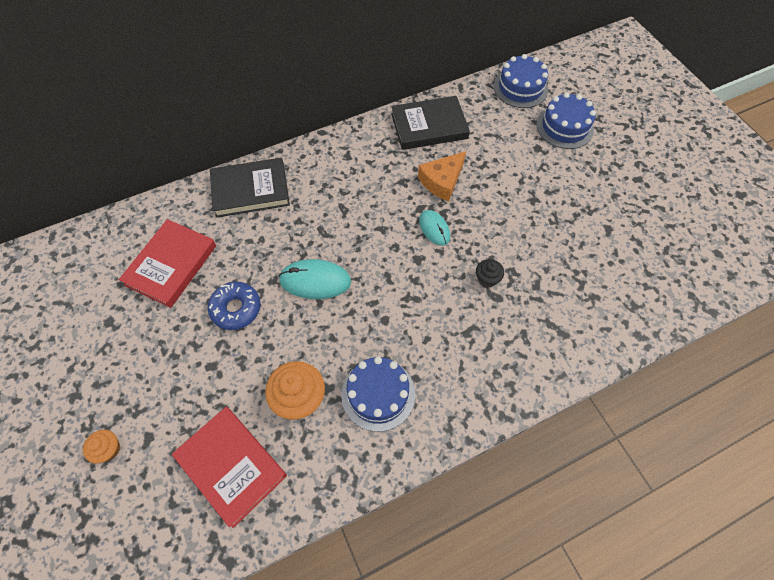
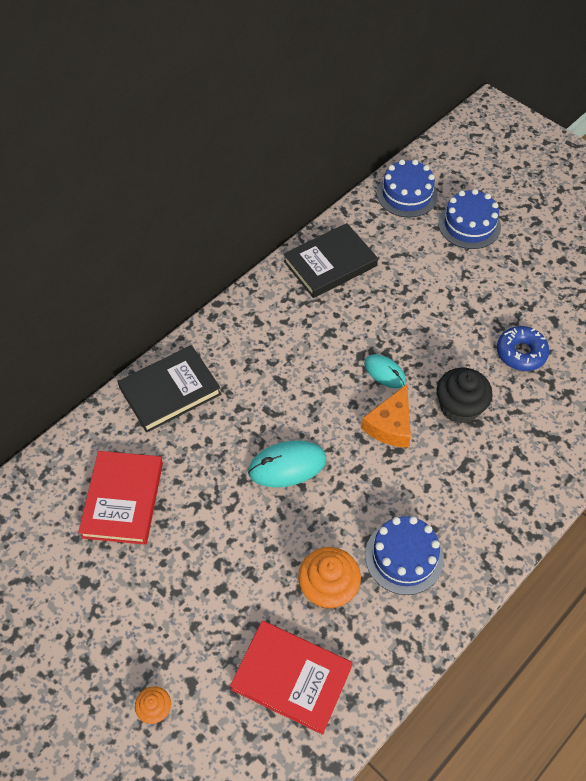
camera: 20 degrees left, 5 degrees down
(236, 309) = (217, 522): blue donut -> blue donut (521, 353)
(442, 181) = (370, 320): orange cheese -> orange cheese (390, 425)
(487, 279) = (459, 407): black cupcake -> black cupcake, size x1.83

